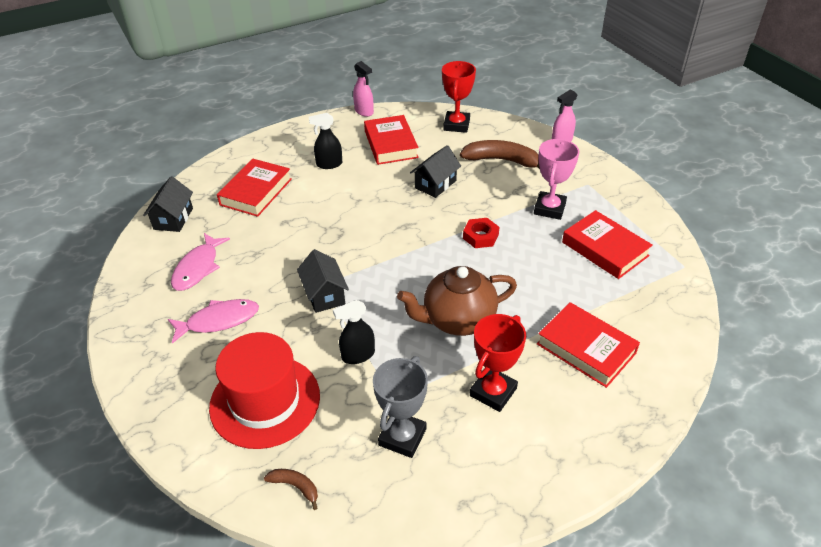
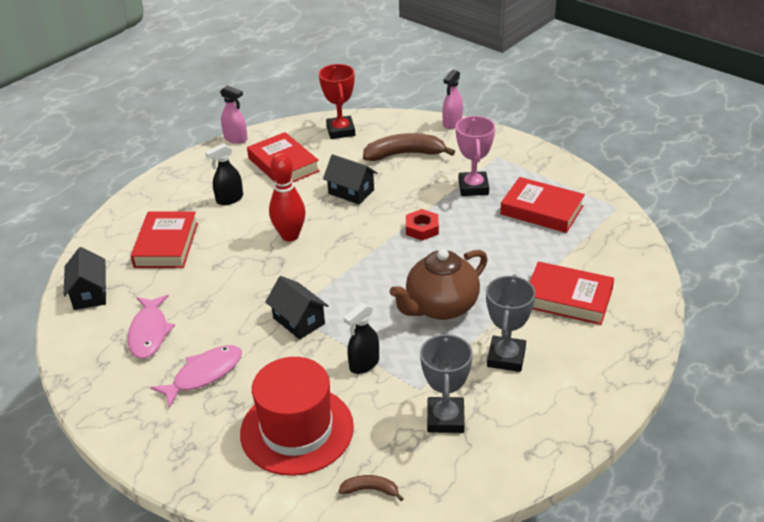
camera: 20 degrees left, 5 degrees down
(360, 211) = (290, 236): none -> red bowling pin
(435, 184) = (351, 192): black house -> black house turned 75 degrees counterclockwise
(493, 392) = (506, 357): red trophy -> grey trophy

